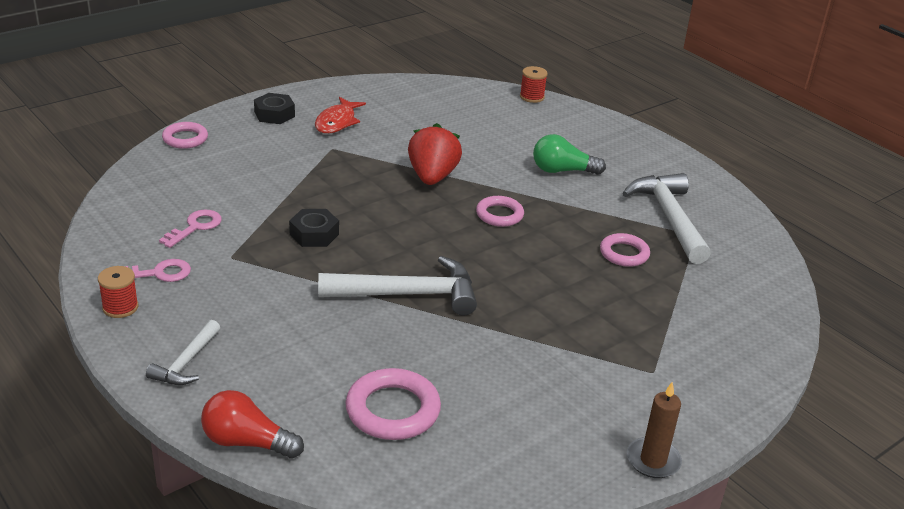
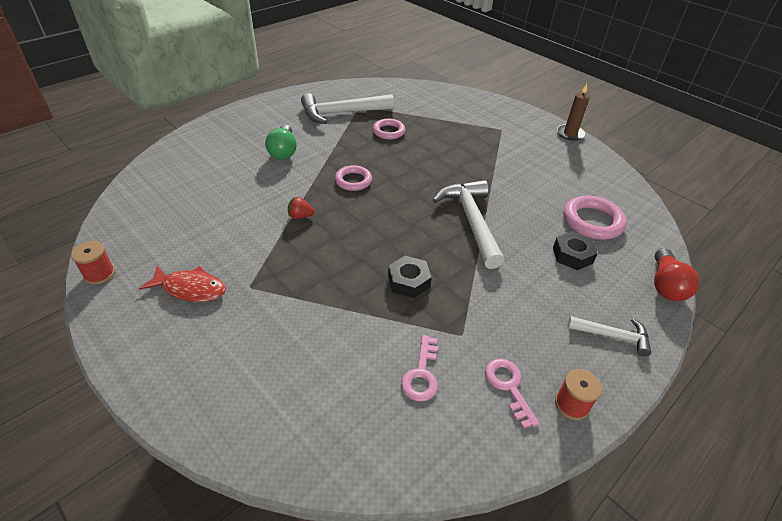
camera: 95 degrees left, 10 degrees up
(185, 139) = (226, 431): pink ring -> none
(195, 227) = (421, 374): pink key -> pink key turned 105 degrees counterclockwise
(274, 114) = (165, 347): black nut -> black nut (572, 255)
(432, 177) = (300, 216): red strawberry -> red strawberry, size x0.47
(532, 97) = (151, 163): red spool -> red spool (99, 274)

